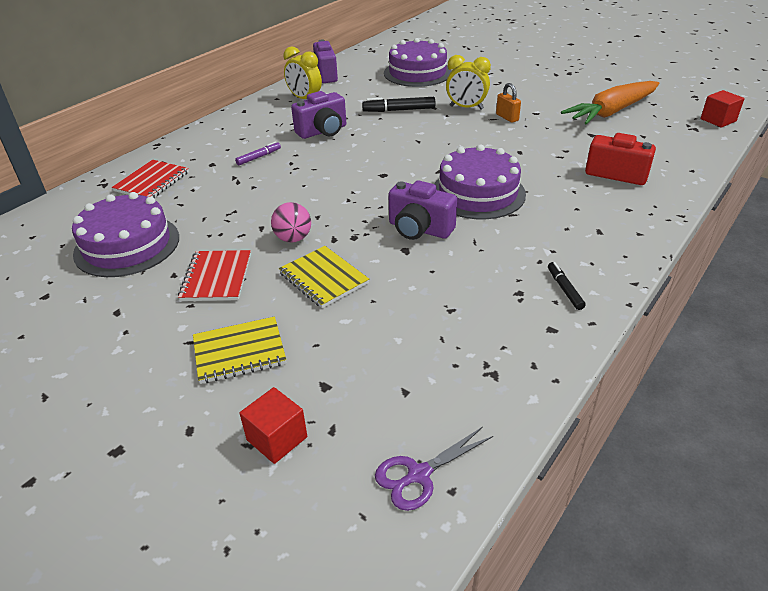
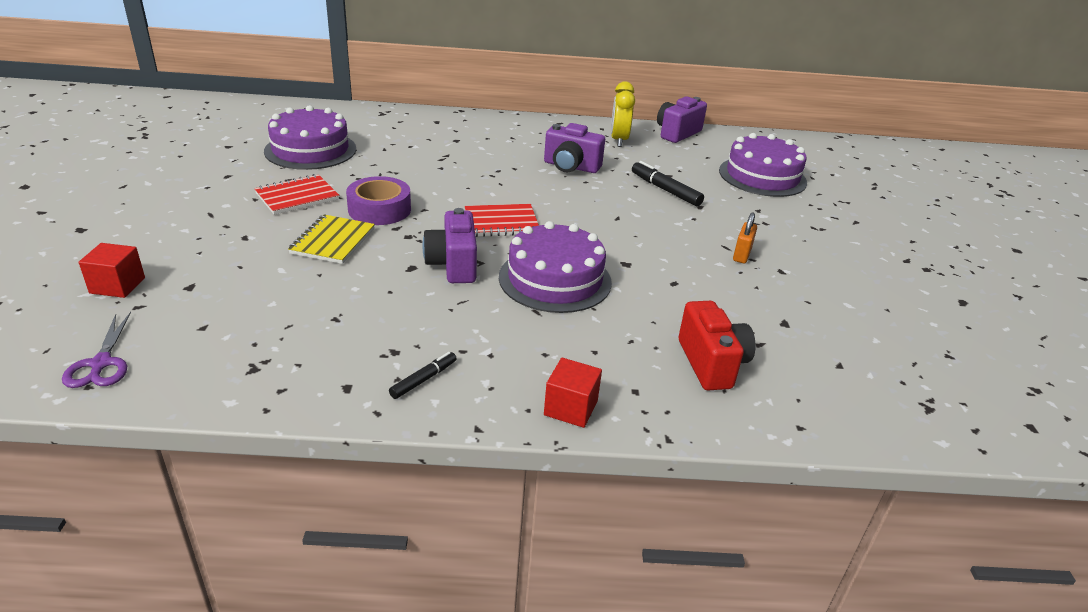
camera: 50 degrees right, 5 degrees down
(152, 182) = (404, 128): red notebook -> red notebook (501, 222)
(239, 352) = (210, 237): yellow notebook -> none
(259, 157) = (490, 154): purple marker -> none
(293, 238) = (379, 209): pink ball -> purple tape
(418, 474) = (101, 364): purple scissors -> purple scissors turned 120 degrees counterclockwise
(466, 108) = (727, 224): yellow clock -> none
(611, 112) = (868, 325): orange carrot -> none
(718, 120) = (991, 427): red cube -> red cube (570, 408)

